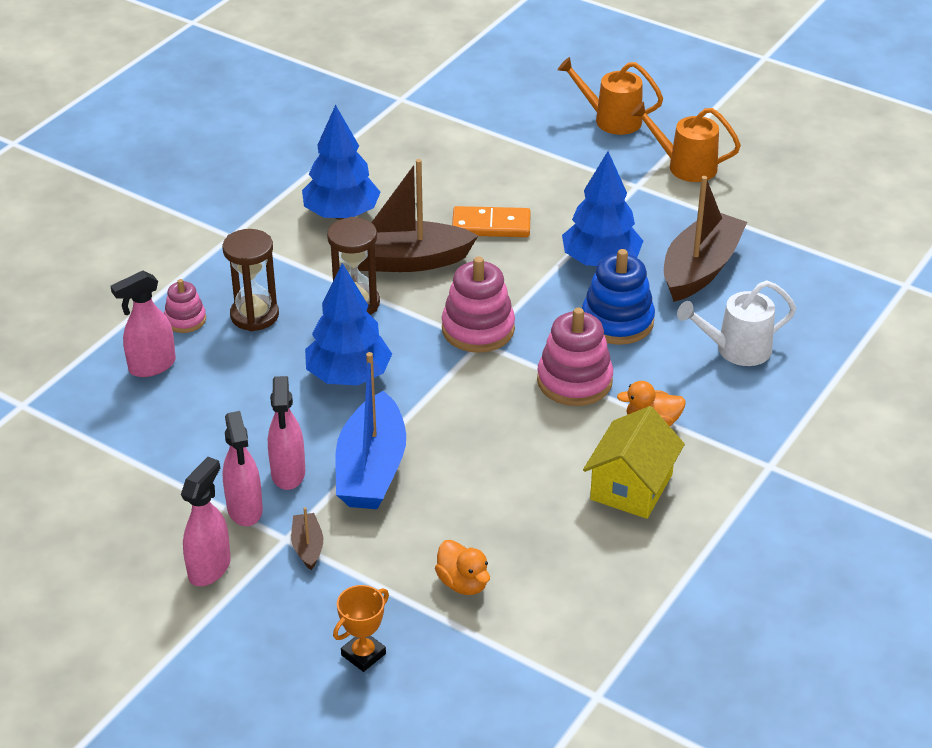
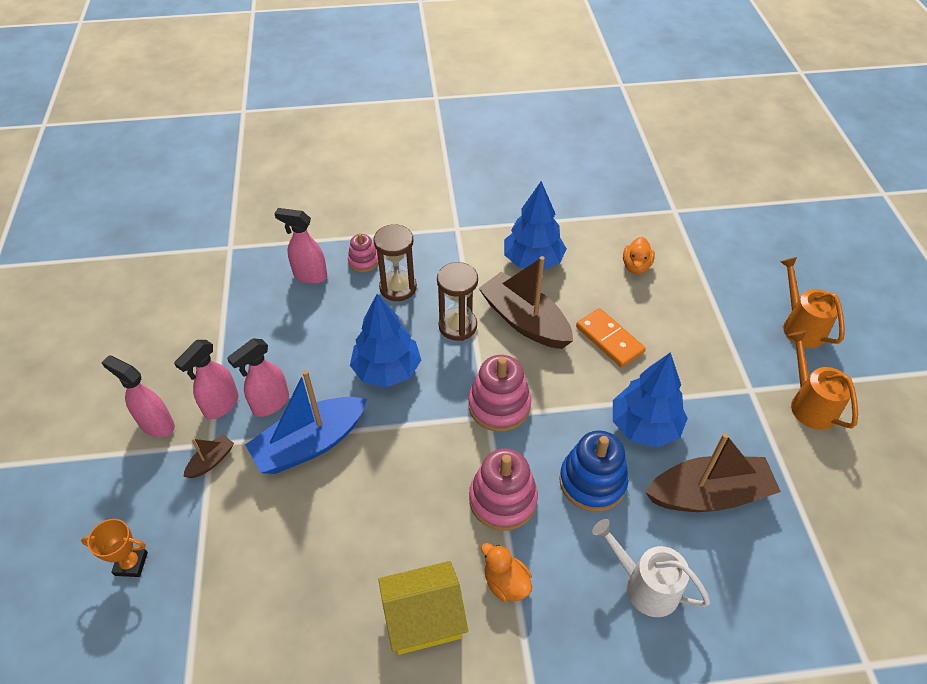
camera: 50 degrees right, 10 degrees up
(210, 568) = (156, 424): pink spray bottle -> pink spray bottle turned 135 degrees counterclockwise
(463, 583) = (240, 576): orange duck -> orange duck (636, 266)

